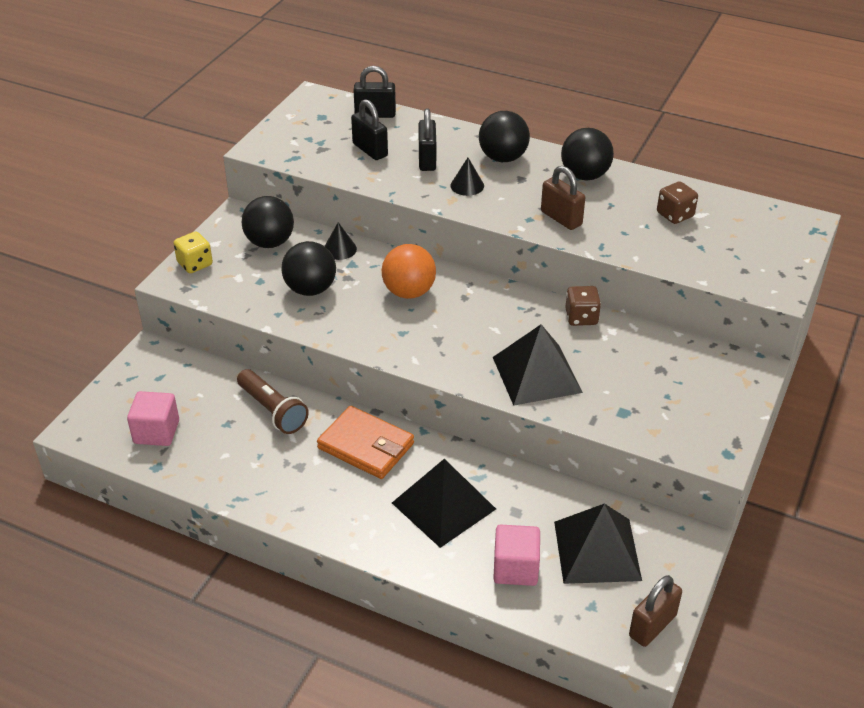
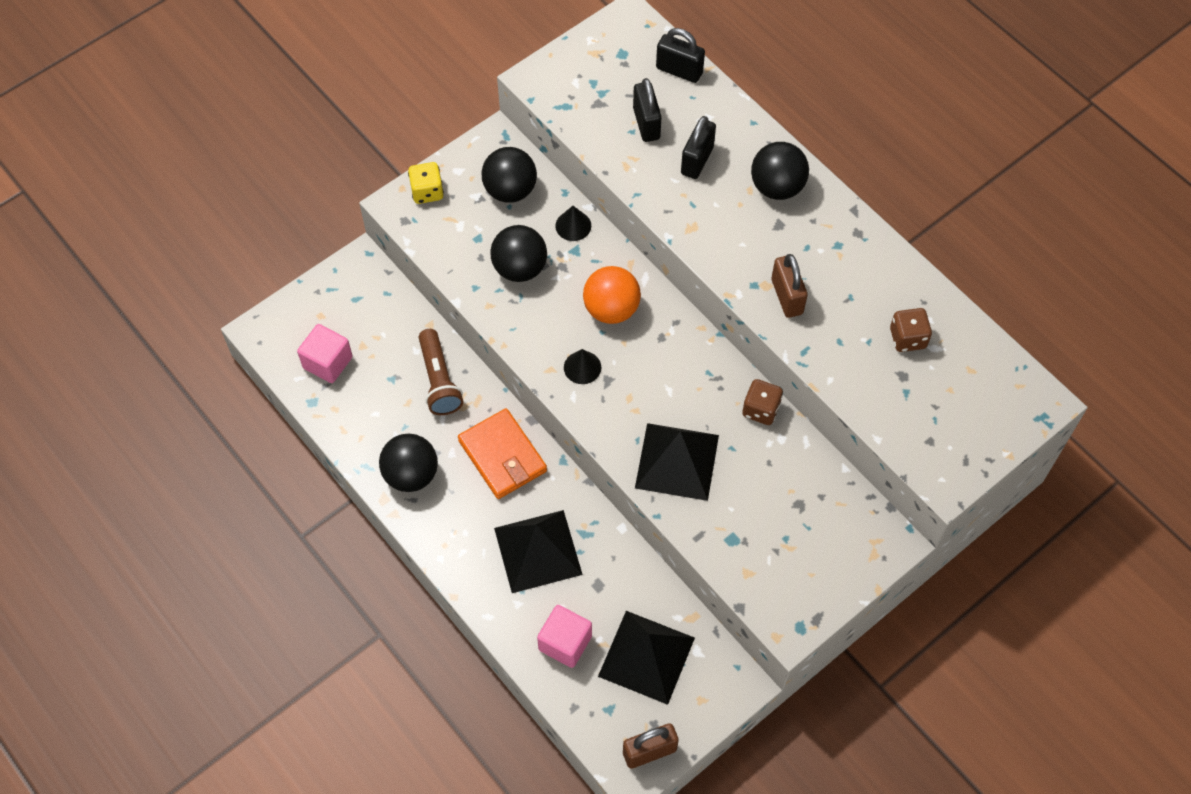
camera: 25 degrees right, 20 degrees up
(467, 185) = (717, 213): black cone -> black cone (582, 367)
(585, 175) = (848, 246): black ball -> black ball (411, 474)

